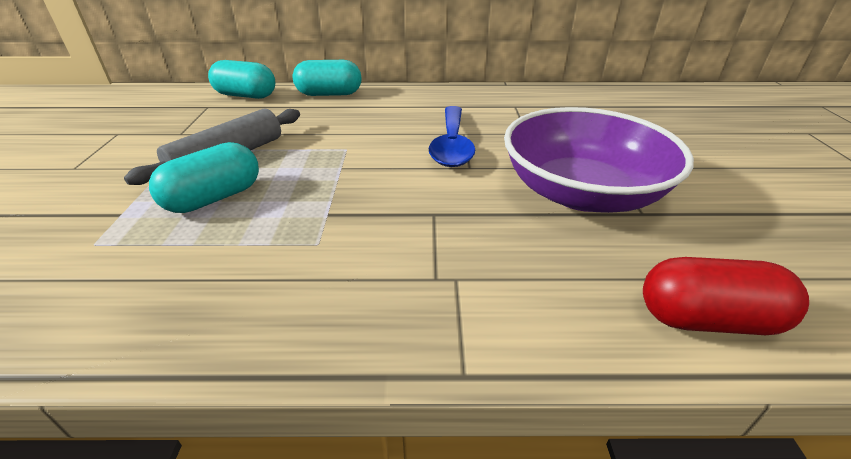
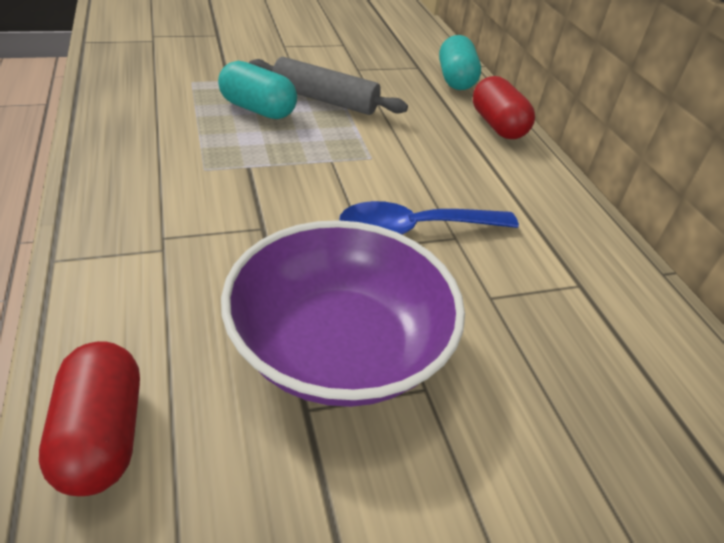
camera: 70 degrees right, 5 degrees up
(329, 94) = (497, 125): turquoise capsule -> red capsule

